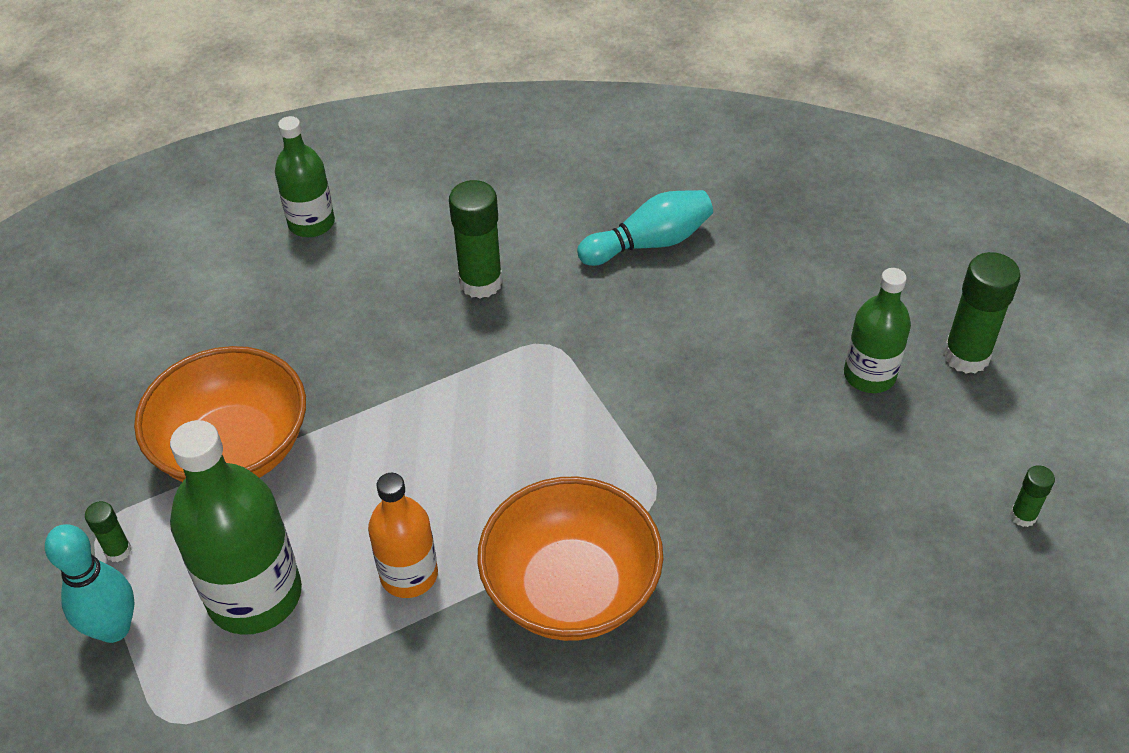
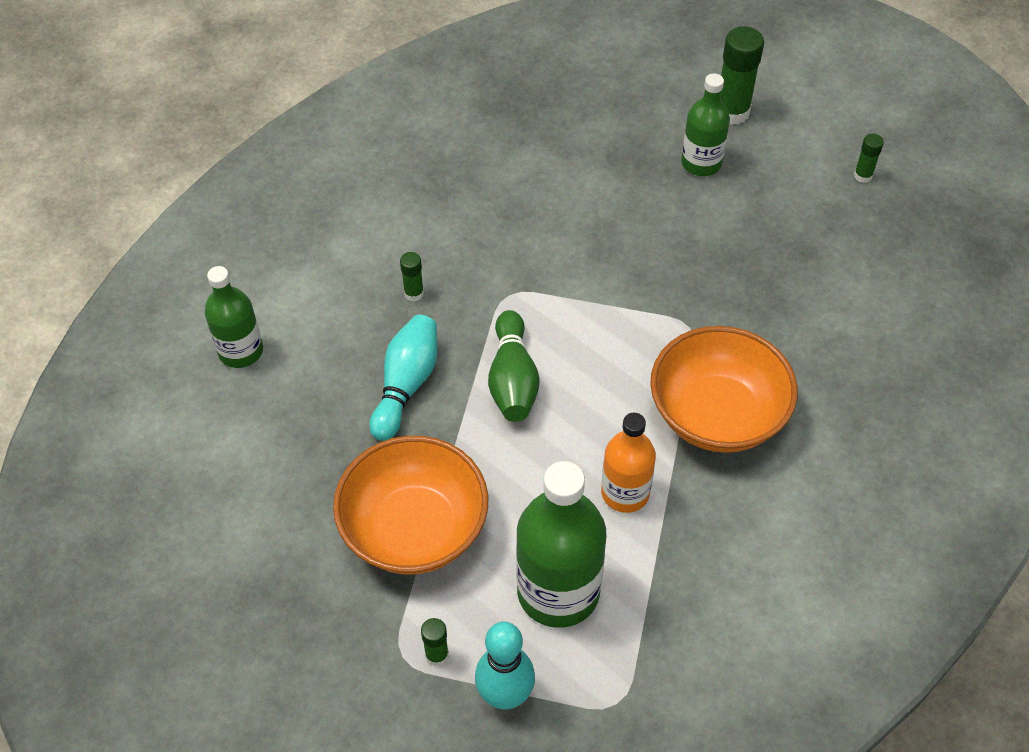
camera: 50 degrees left, 5 degrees up
(456, 409) = (513, 380): none -> green bowling pin
(480, 282) = (414, 293): green glue stick -> green glue stick, size x0.51
(649, 243) = (480, 185): turquoise bowling pin -> turquoise bowling pin (406, 385)

